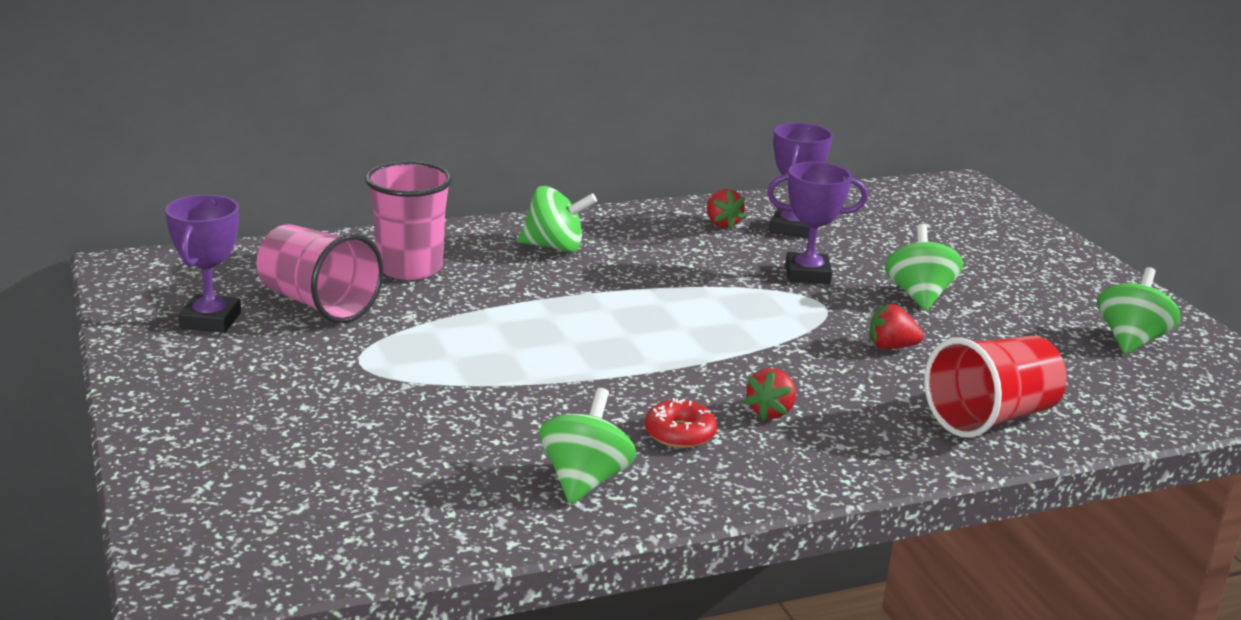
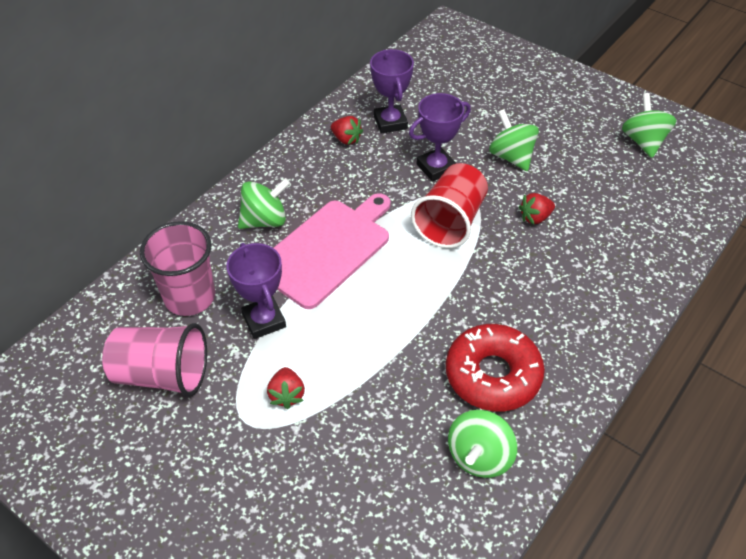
camera: 30 degrees left, 25 degrees up
(210, 320) = (102, 438): purple trophy -> purple trophy (264, 320)
(585, 480) = (479, 456): green spinning top -> green spinning top turned 135 degrees counterclockwise
(598, 287) = (327, 250): none -> pink cutting board
(680, 433) = (492, 375): red donut -> red donut, size x1.93
(770, 412) = (523, 321): red strawberry -> red strawberry (287, 395)
(990, 418) = (632, 257): red cup -> red cup (450, 222)

